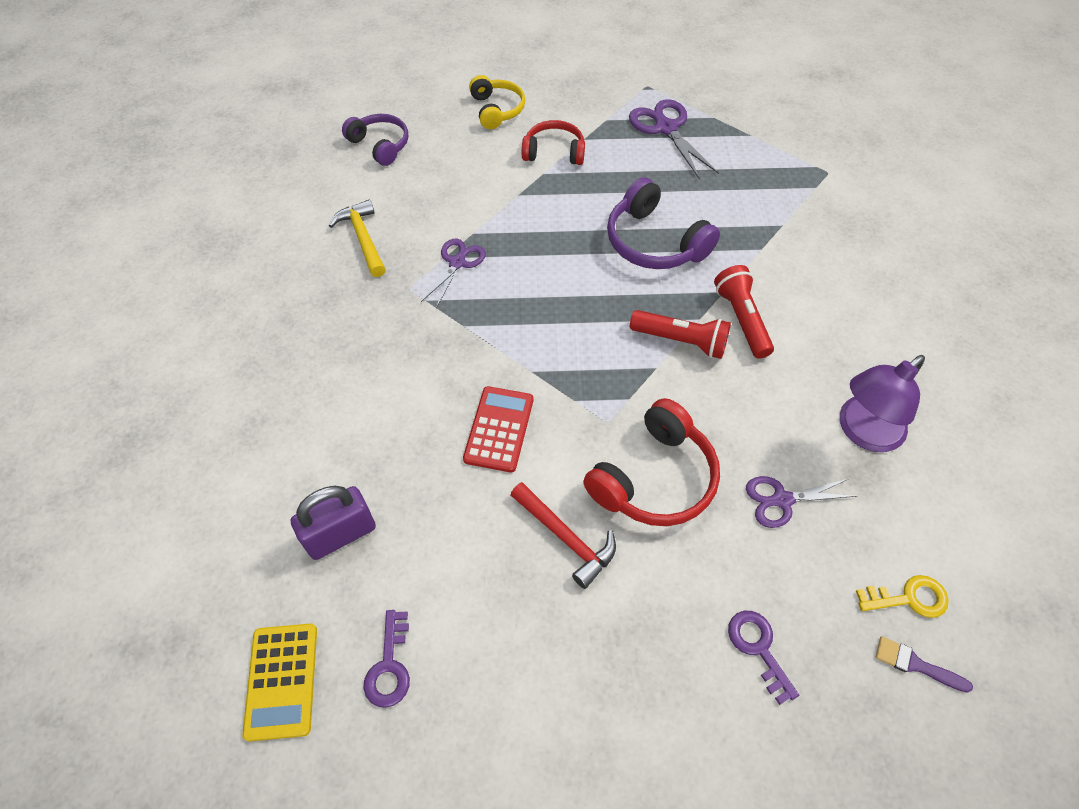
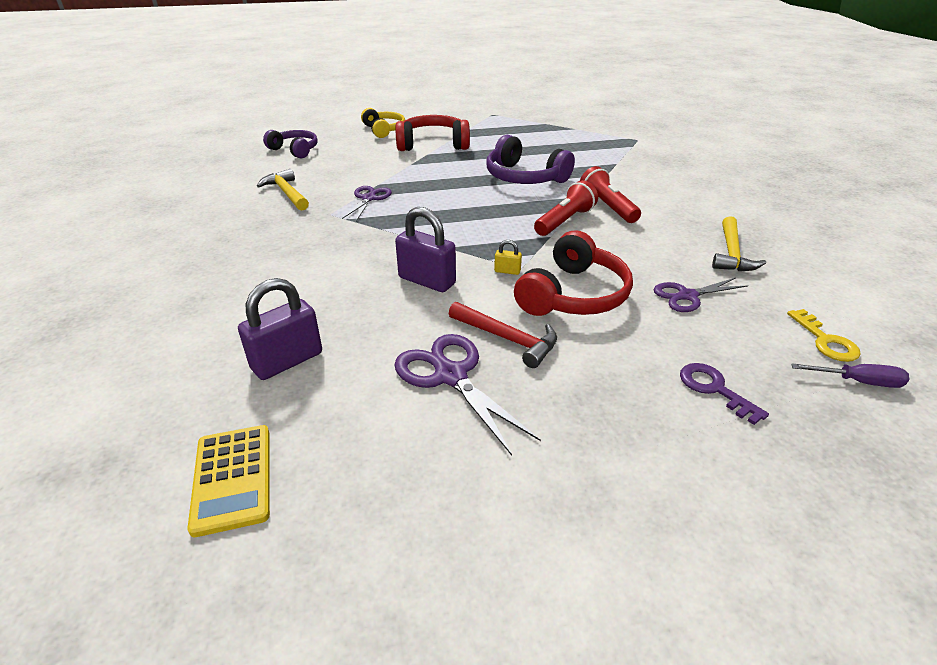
camera: 10 degrees left, 20 degrees down
(389, 666) = (352, 450): purple key -> none
(499, 429) = (427, 281): red calculator -> purple padlock
(554, 152) = (433, 144): red headphones -> red headphones, size x1.50
(591, 425) = (507, 271): none -> yellow padlock
(666, 128) = (513, 130): purple scissors -> purple scissors (451, 376)
(681, 341) = (564, 221): red flashlight -> red flashlight turned 60 degrees counterclockwise
(862, 432) = (731, 253): purple lamp -> yellow hammer
(909, 598) = (825, 341): yellow key -> yellow key turned 90 degrees clockwise
(915, 664) = (858, 382): purple brush -> purple screwdriver

